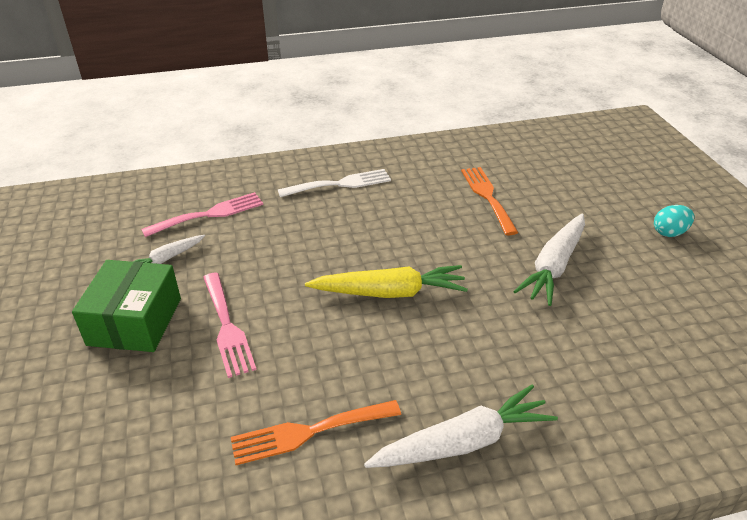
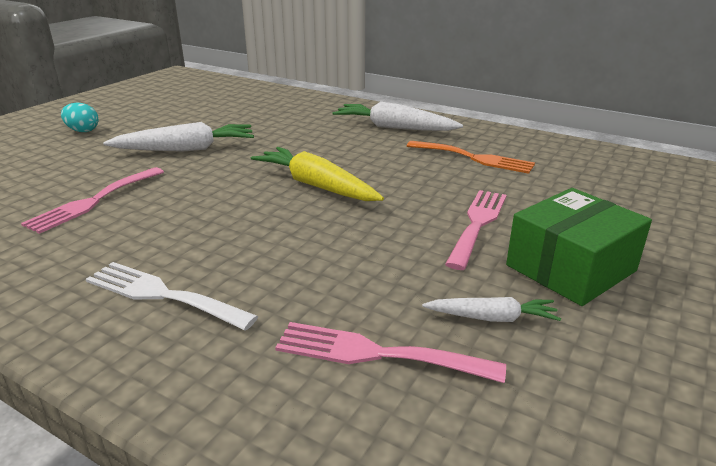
camera: 135 degrees left, 10 degrees down
(487, 196) = (93, 201): orange fork -> pink fork

